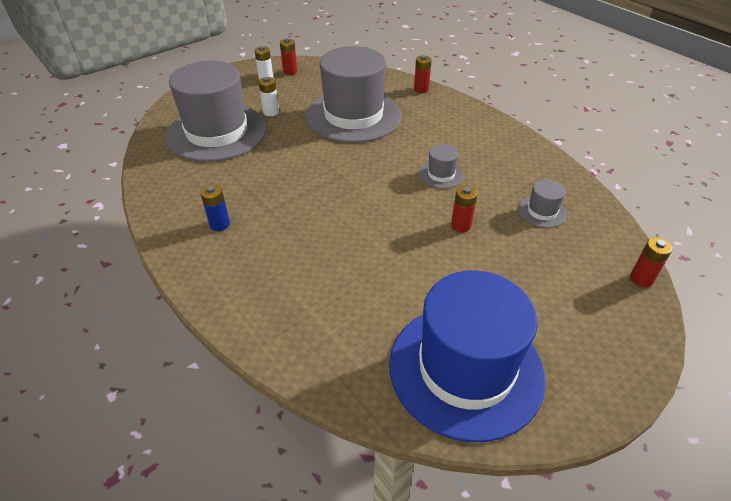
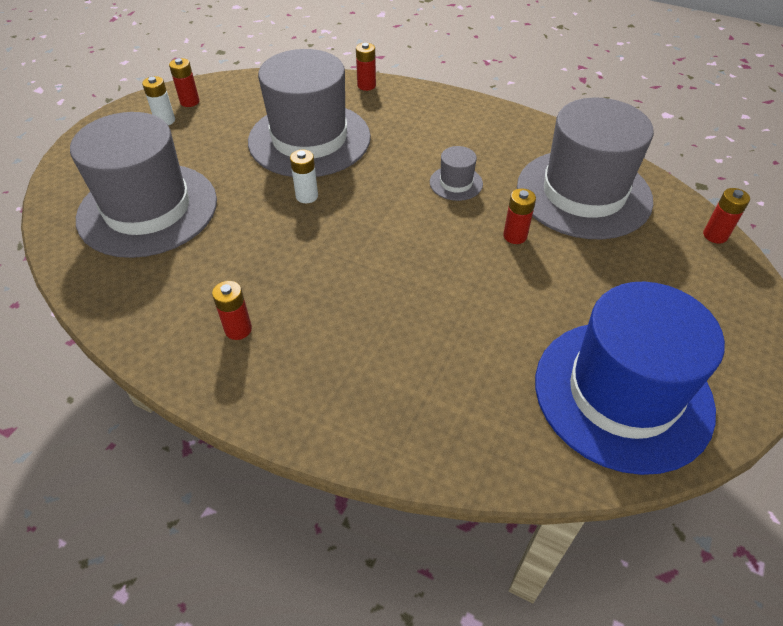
camera: 25 degrees left, 5 degrees up
(220, 224) = (238, 329): blue battery -> red battery
(271, 112) = (202, 162): white battery -> white battery (307, 196)
(542, 211) = (583, 193): grey hat -> grey hat, size x2.46

